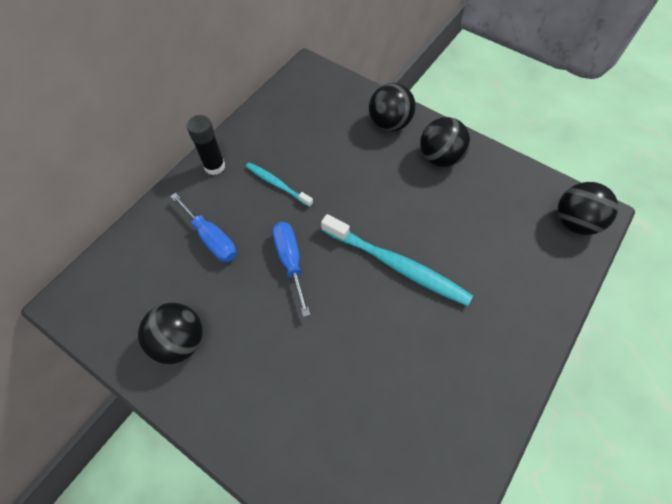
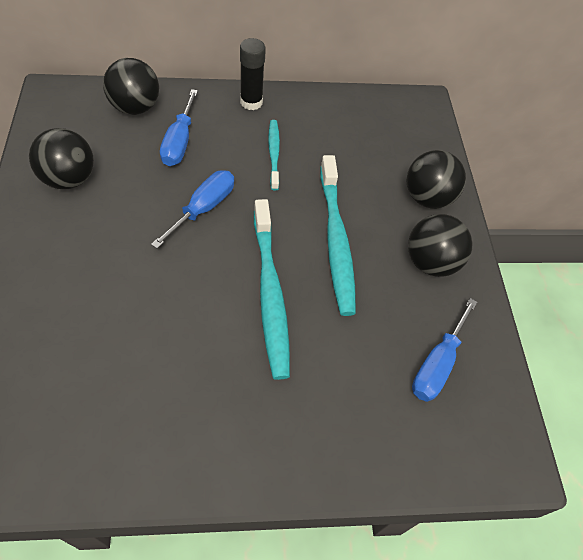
camera: 45 degrees right, 5 degrees down
(382, 197) = (336, 240): none -> turquoise toothbrush
(514, 207) = (437, 364): none -> blue screwdriver
(574, 222) = (477, 439): black ball -> black ball (135, 107)

